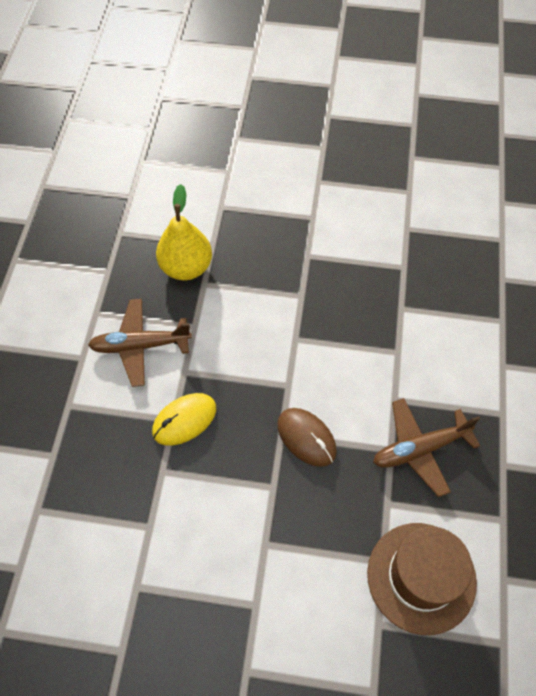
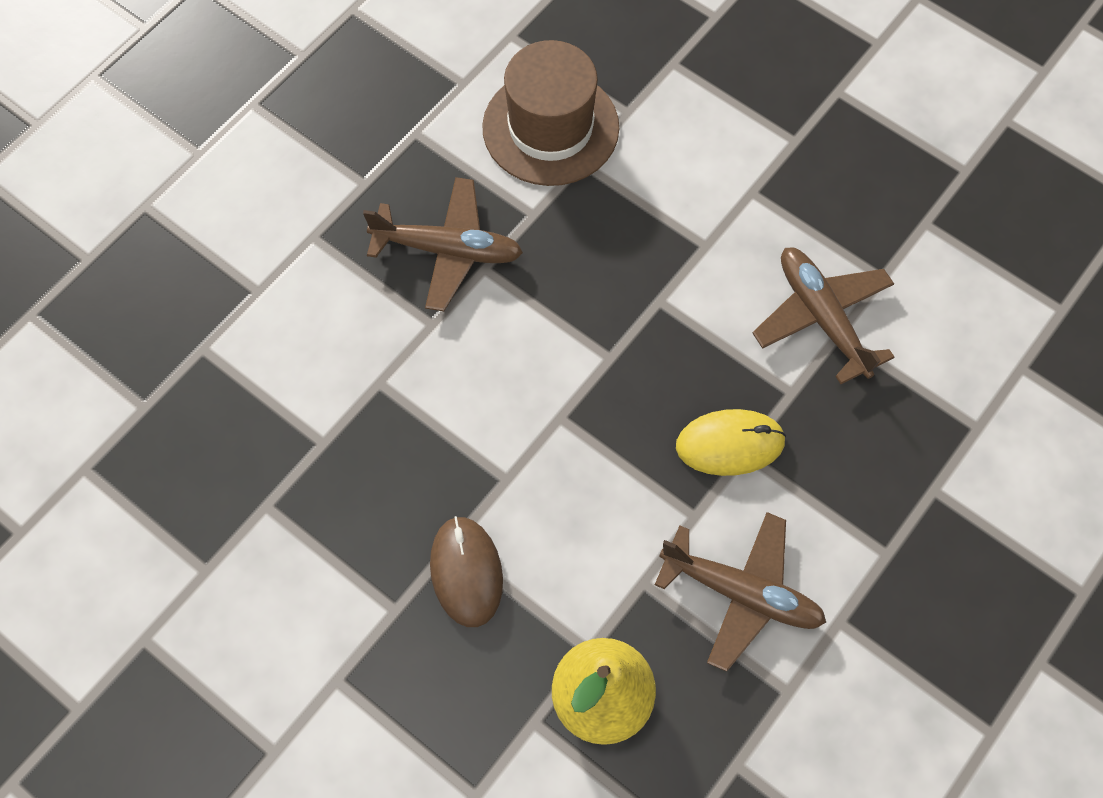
camera: 150 degrees left, 5 degrees up
(165, 532) = (822, 317): none -> brown plane
(306, 438) = (580, 336): brown mouse -> brown mouse (466, 572)

